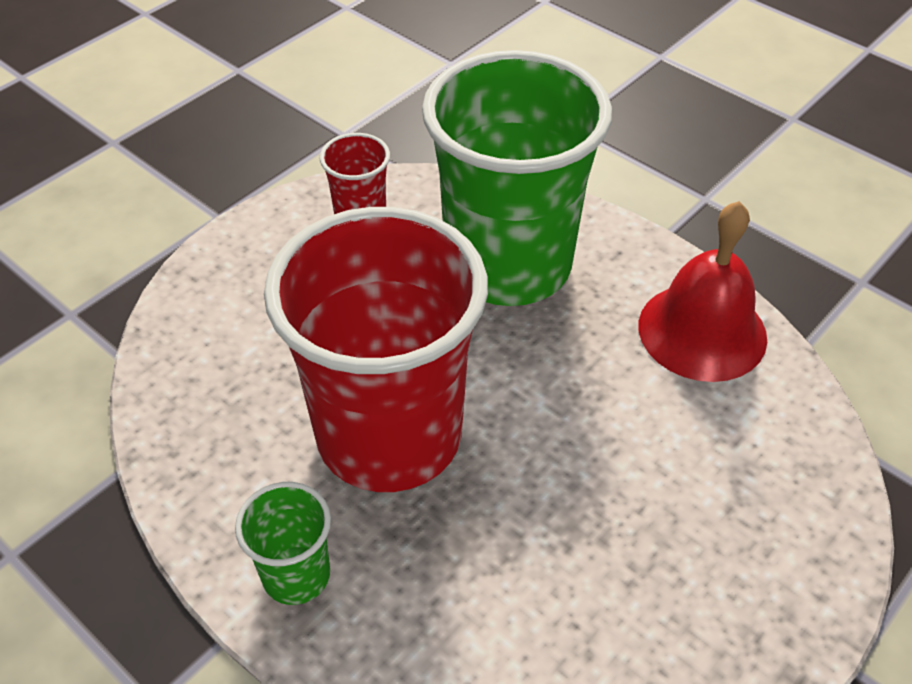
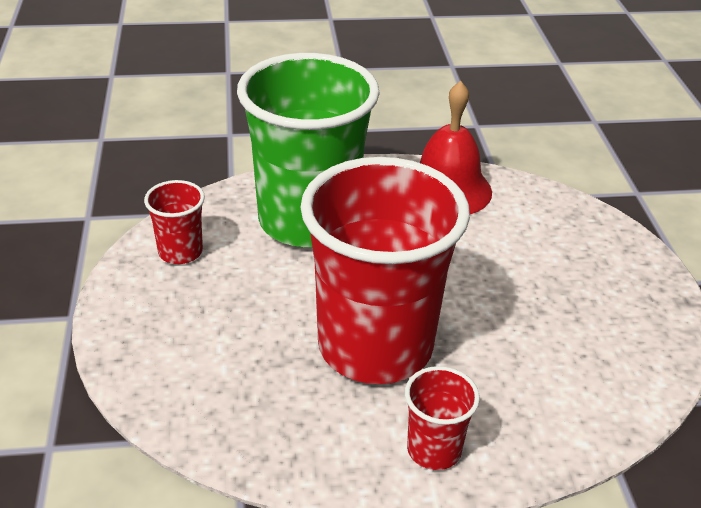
camera: 50 degrees left, 10 degrees down
(296, 575) = (434, 450): green cup -> red cup

